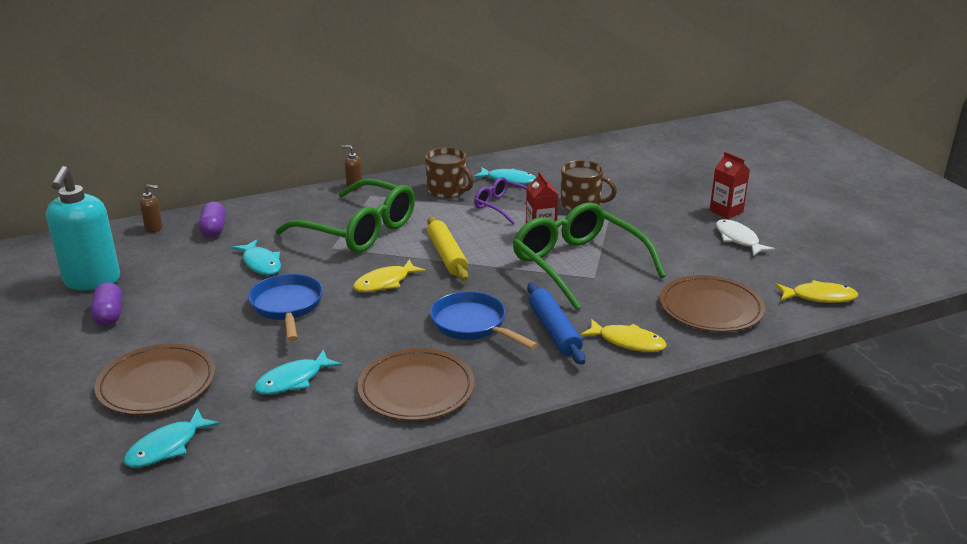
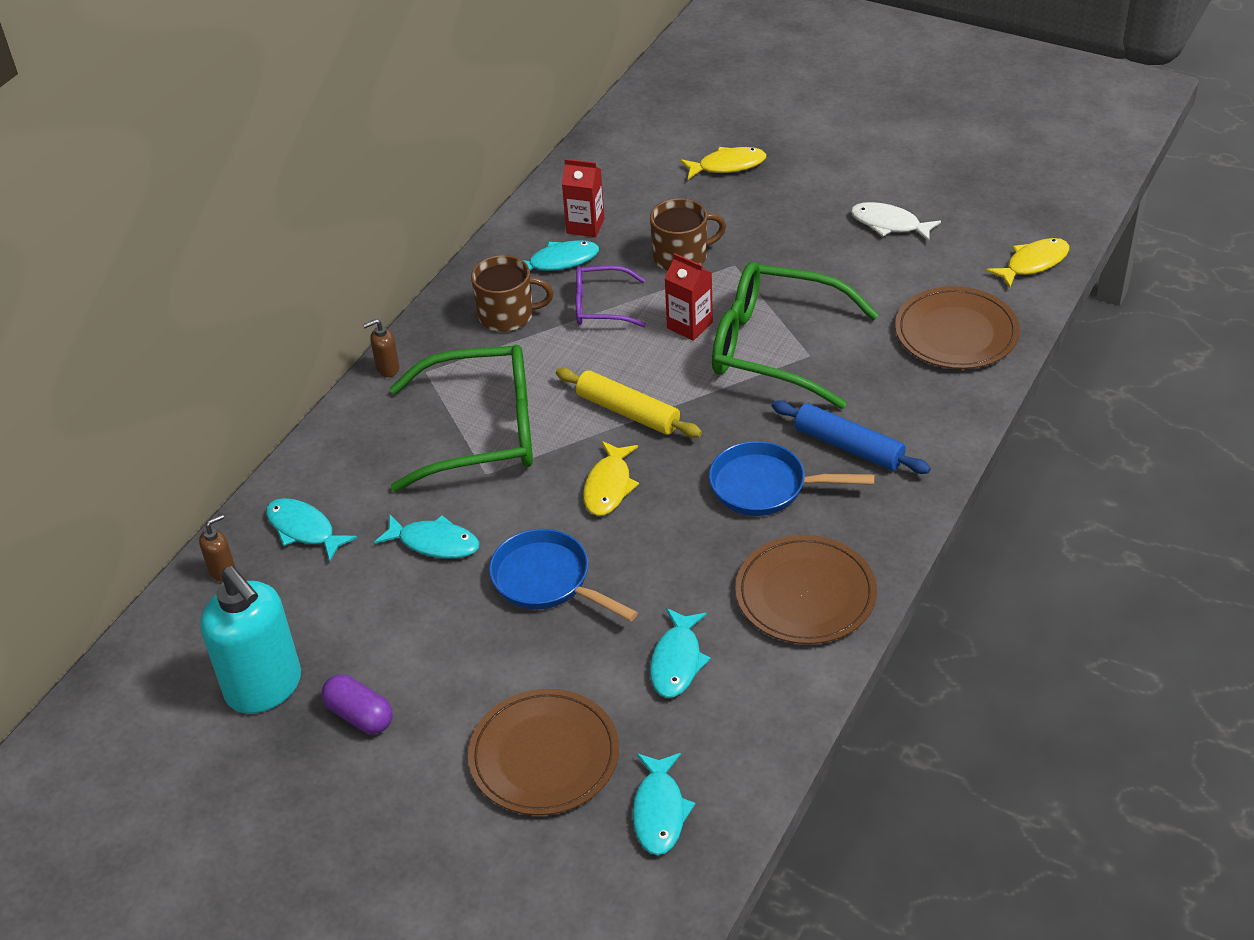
camera: 35 degrees left, 15 degrees up
(214, 229) = (304, 529): purple capsule -> turquoise fish
(627, 342) = (928, 419): yellow fish -> yellow fish (727, 166)
(726, 211) = (838, 189): red carton -> red carton (585, 226)

